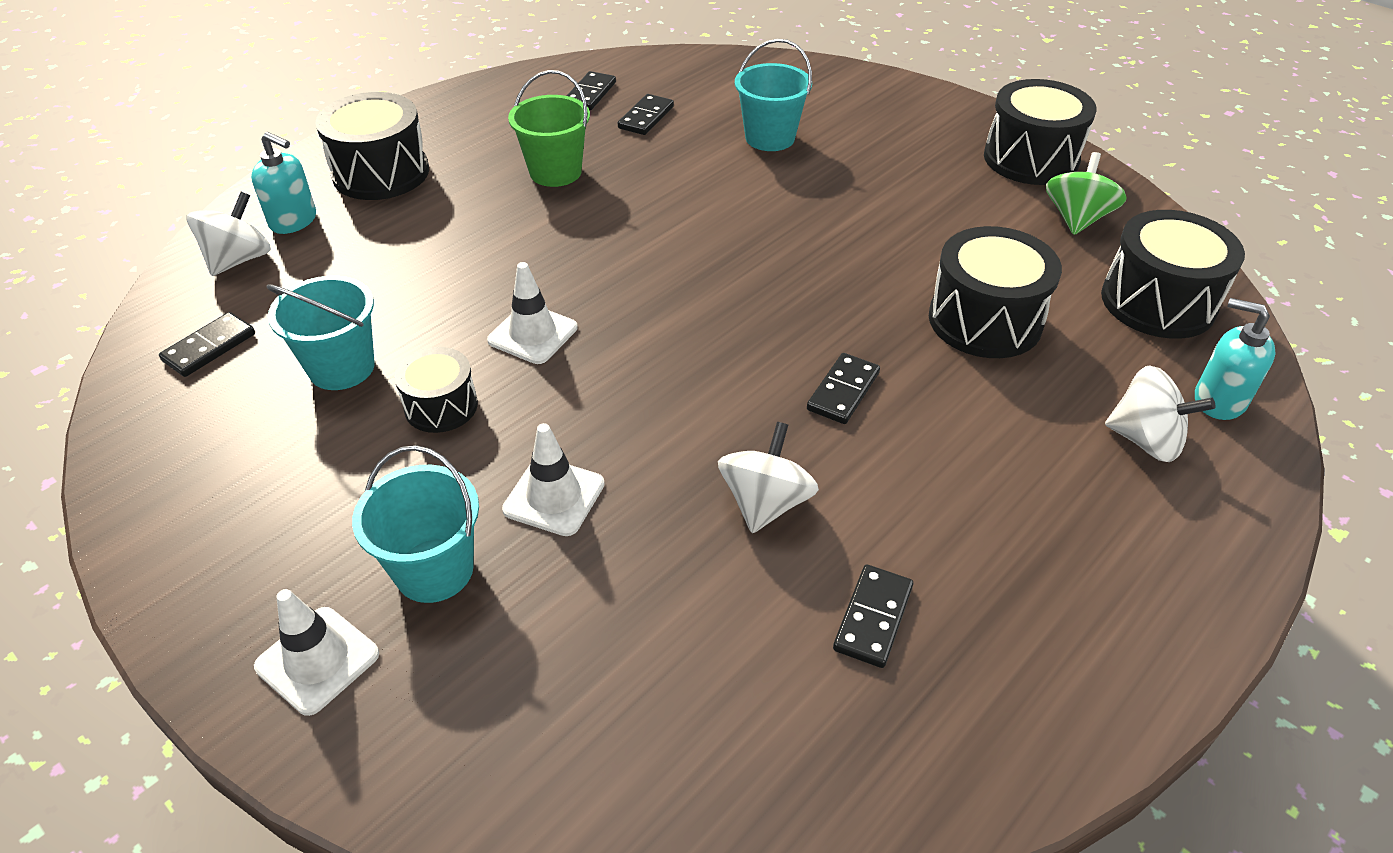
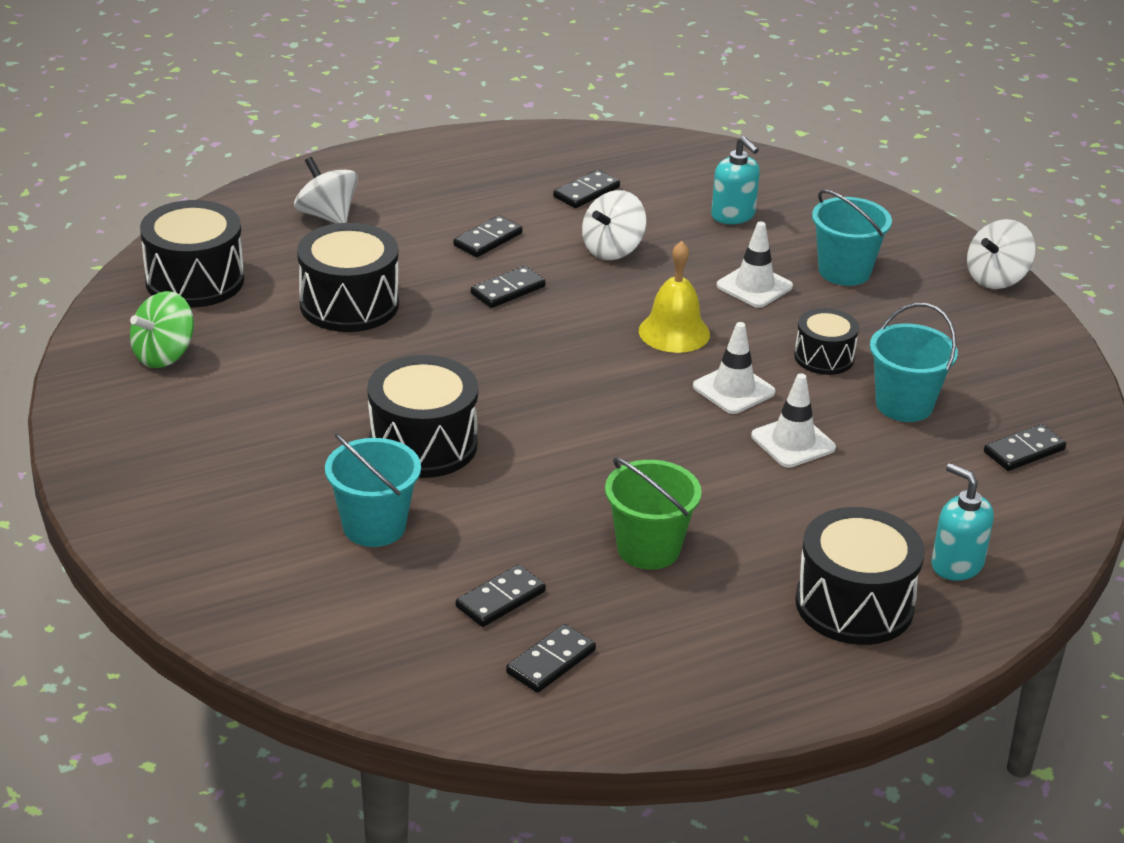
camera: 160 degrees left, 10 degrees down
(239, 260) = (1010, 532): white spinning top -> white spinning top (996, 278)
(317, 660) = (920, 252): white traffic cone -> white traffic cone (793, 442)
(625, 390) = (674, 332): none -> yellow bell
(928, 466) = (488, 239): none -> black domino
(1031, 159) = (122, 422): black drum -> black drum (423, 444)
(1218, 400) = (246, 220): turquoise soap dispenser -> turquoise soap dispenser (733, 215)

